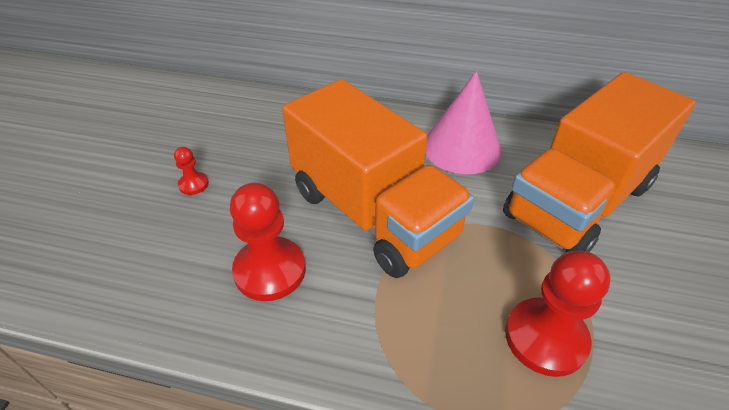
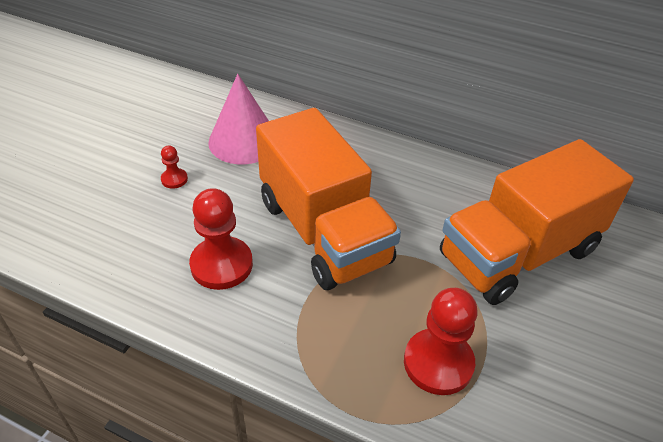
camera: 10 degrees right, 0 degrees up
(461, 148) = (427, 185): pink cone -> pink cone (244, 141)

